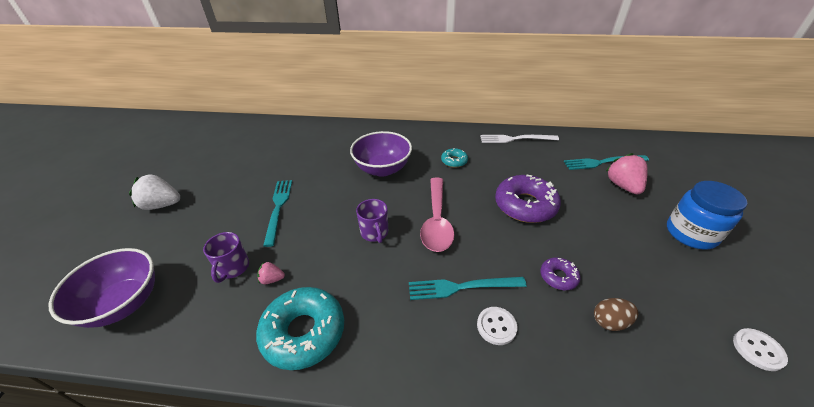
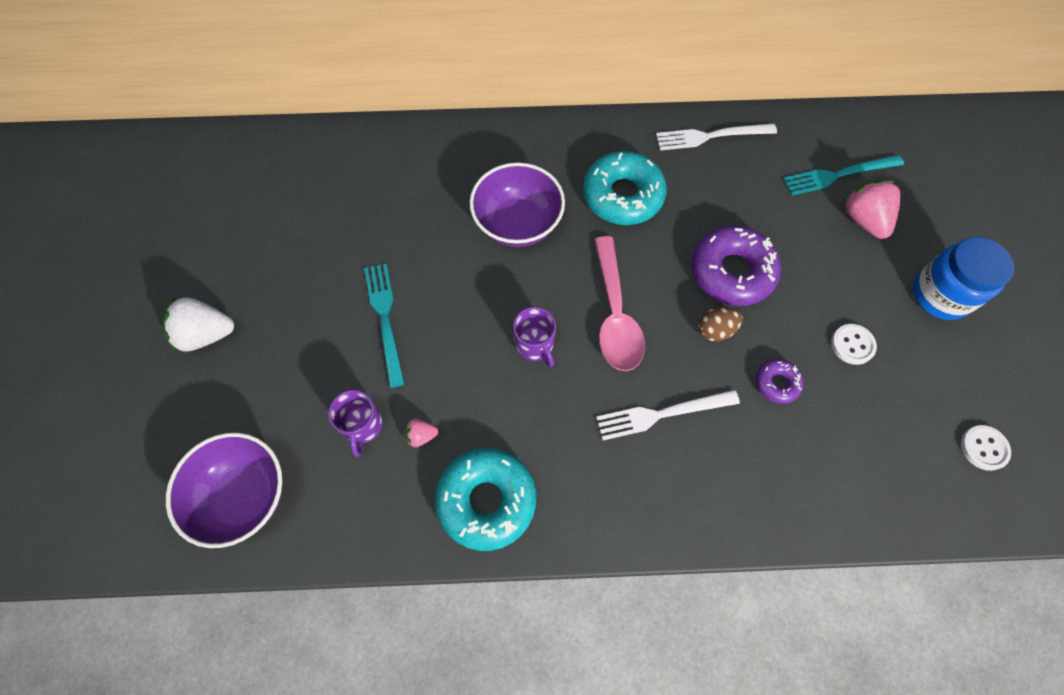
camera: 10 degrees left, 25 degrees up
(454, 161) = (623, 195): turquoise donut -> turquoise donut, size x2.01
(462, 287) = (662, 414): turquoise fork -> white fork
(496, 326) = (708, 460): white button -> white button (852, 345)
(610, 322) = (833, 436): brown egg -> brown egg (715, 330)

